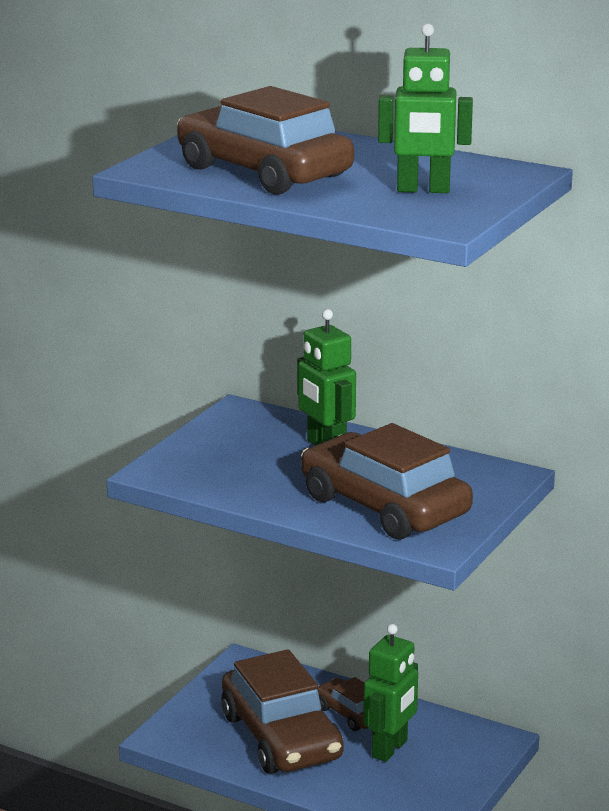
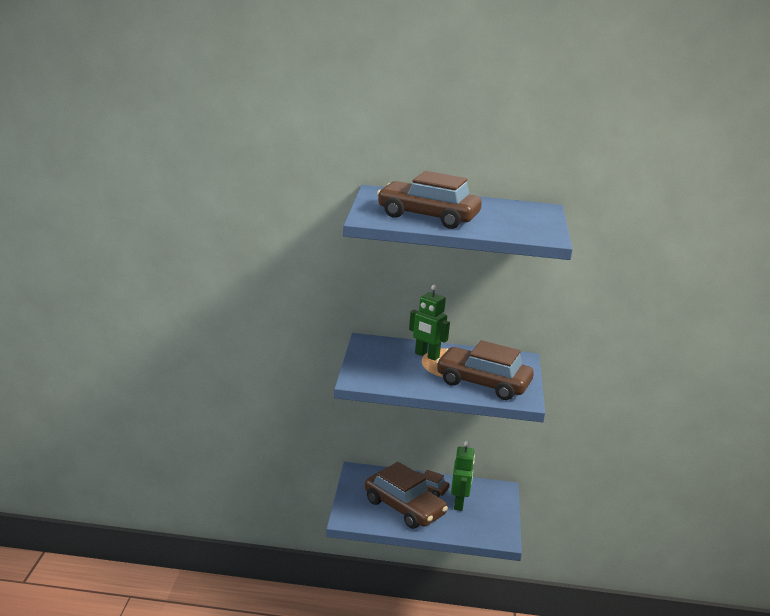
camera: 25 degrees left, 0 degrees up
(423, 190) = (515, 221): green robot -> none

